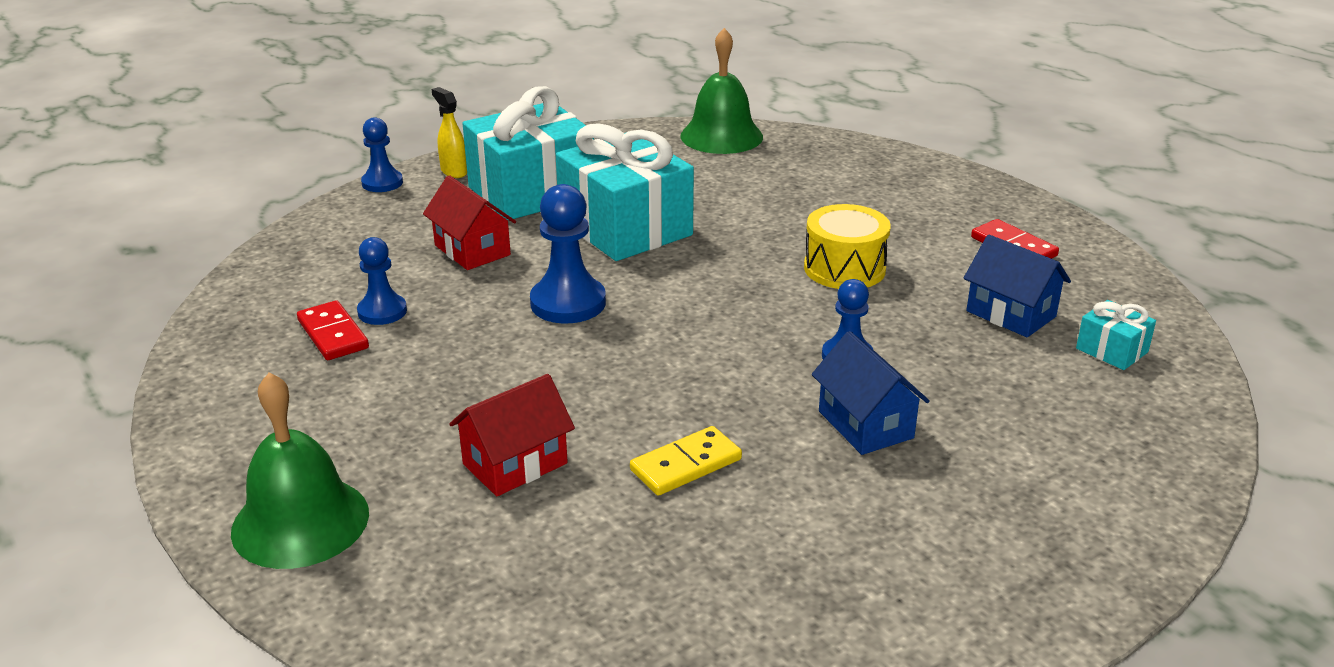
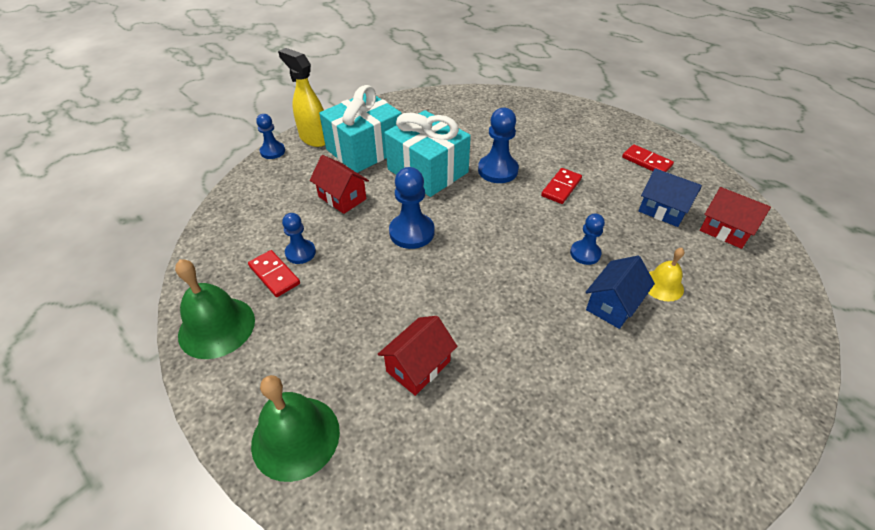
camera: 10 degrees left, 15 degrees up
(453, 171) = (313, 138): yellow spray bottle -> yellow spray bottle, size x1.73
(686, 465) = (521, 352): yellow domino -> none
(721, 136) = (461, 98): green bell -> green bell (217, 327)
(744, 237) = (497, 170): none -> blue pawn
(844, 268) = (561, 187): yellow drum -> red domino
(865, 424) = (613, 304): blue house -> blue house turned 75 degrees clockwise
(963, 409) = (662, 285): none -> yellow bell
(1111, 350) = (725, 230): turquoise gift -> red house

